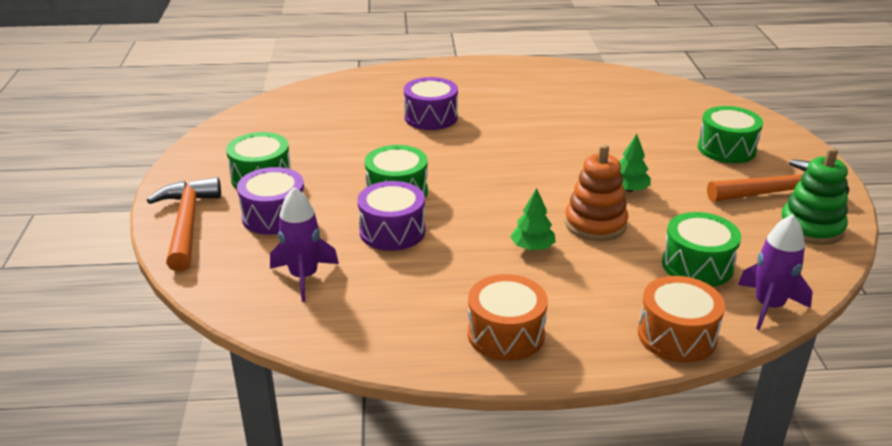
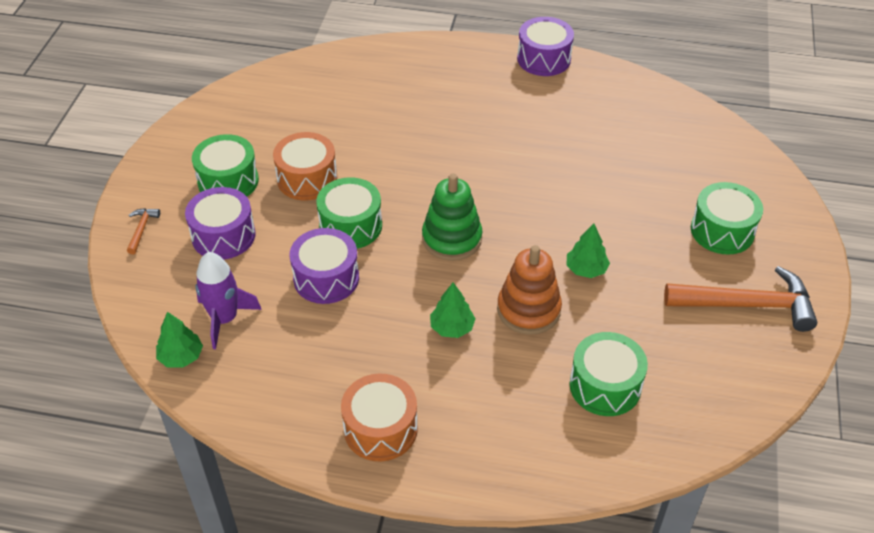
camera: 15 degrees right, 15 degrees up
(187, 223) = (141, 229): orange hammer -> orange hammer, size x0.43
(270, 313) = (181, 357): none -> green tree
(431, 117) = (425, 125): purple drum -> purple drum (544, 59)
(676, 335) = (540, 468): orange drum -> orange drum (307, 179)
(768, 306) = (650, 453): purple rocket -> none
(811, 227) = (752, 361): green stacking toy -> green stacking toy (452, 239)

